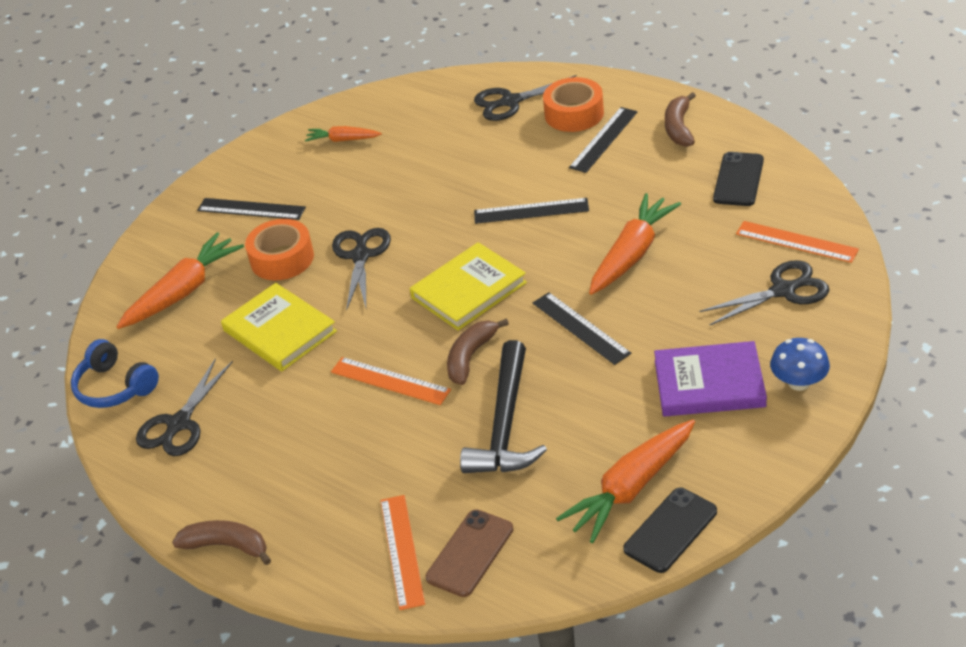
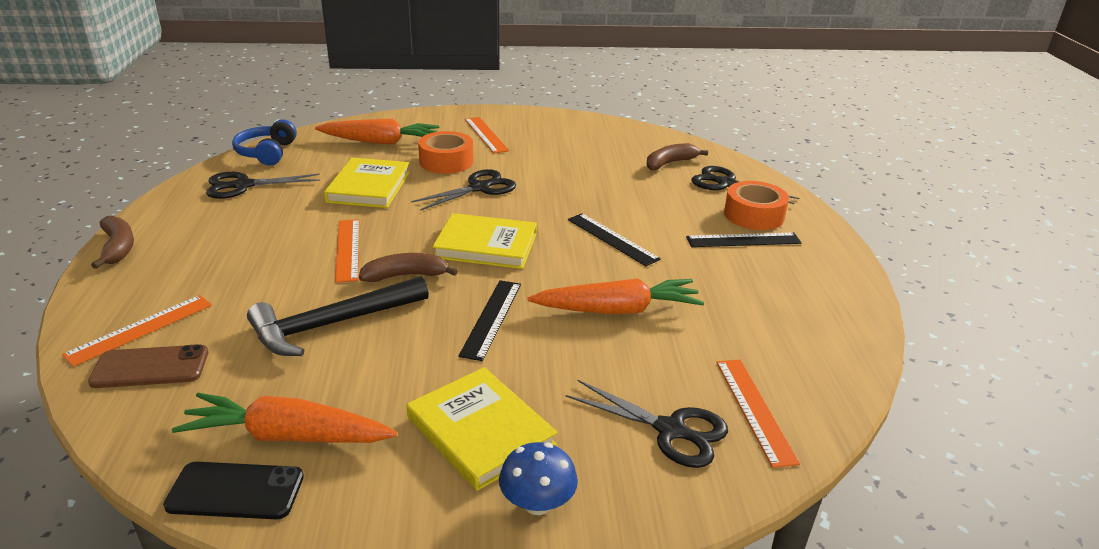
camera: 45 degrees right, 10 degrees down
(251, 209) = (486, 134): black ruler -> orange ruler
(343, 140) = (595, 139): orange carrot -> none
(679, 128) = (813, 272): brown banana -> brown banana (670, 163)
(709, 384) = (480, 431): purple book -> yellow book
(738, 180) = (794, 334): black phone -> none

